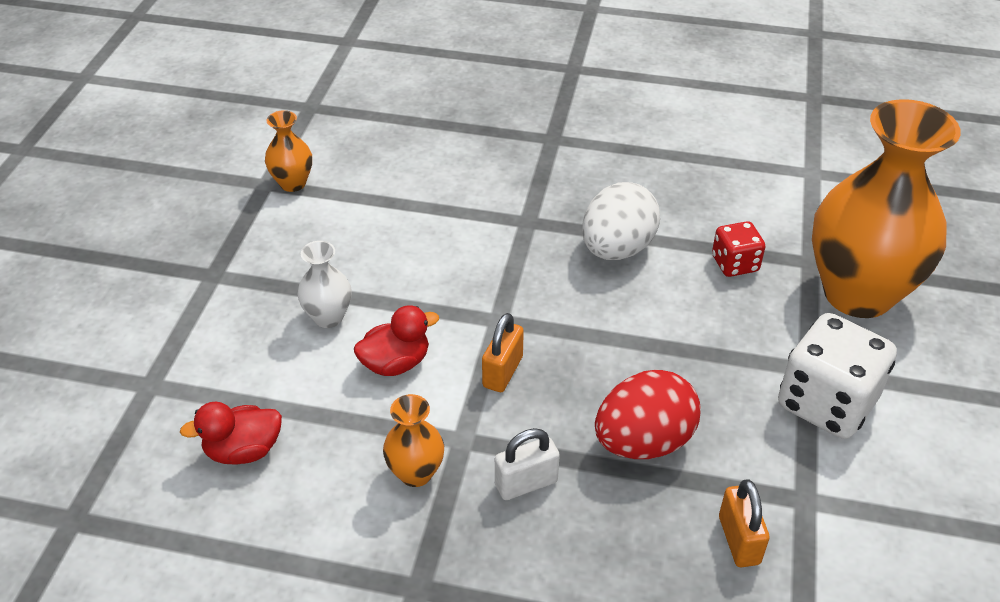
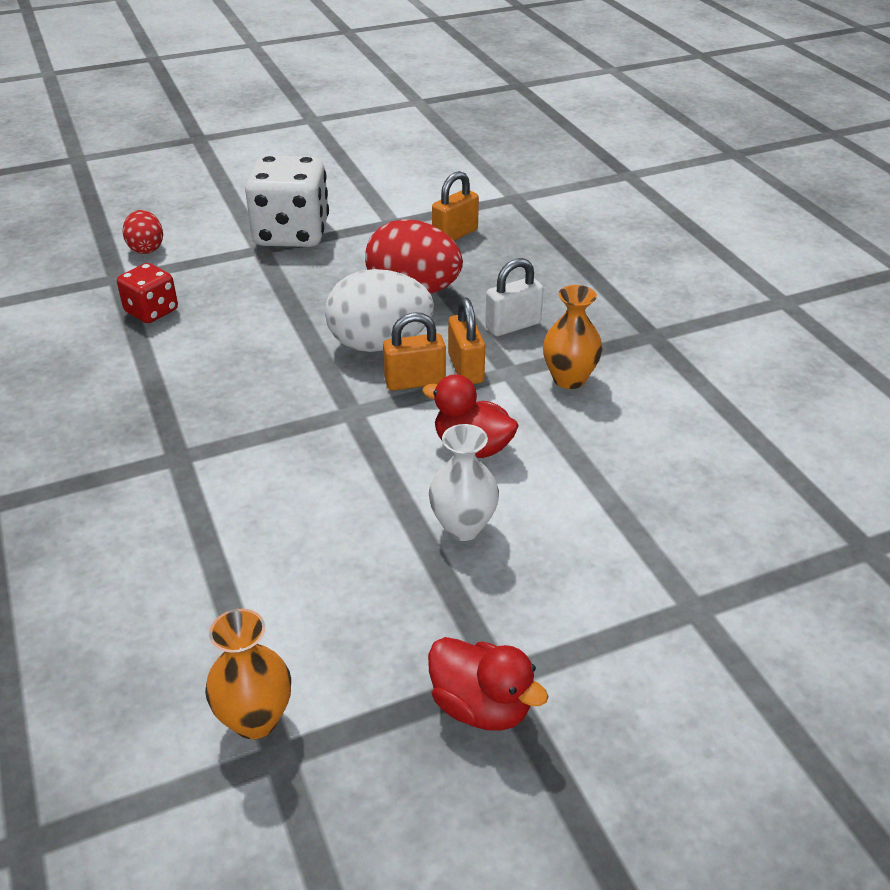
camera: 125 degrees left, 5 degrees down
(243, 450) = (671, 485): red duck -> red duck (481, 707)
(491, 412) = (466, 369): none -> orange padlock
(526, 483) = (513, 326): white padlock -> white padlock turned 60 degrees counterclockwise
(617, 249) = (181, 381): white egg -> white egg (379, 344)
(857, 293) = (146, 248): orange vase -> red egg

